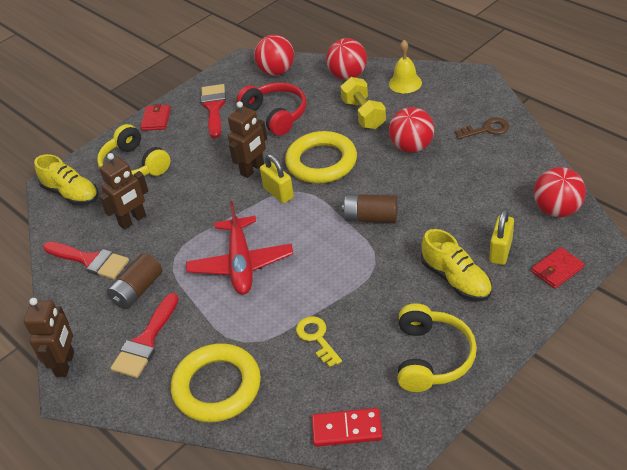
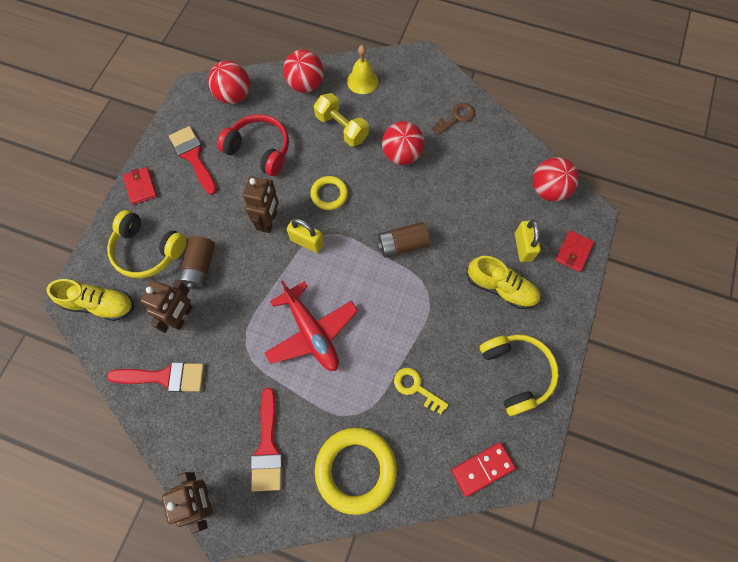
camera: 30 degrees left, 25 degrees up
(137, 290) = (230, 394): brown battery -> brown battery (200, 267)
(321, 162) = (329, 194): yellow ring -> yellow ring, size x0.55

